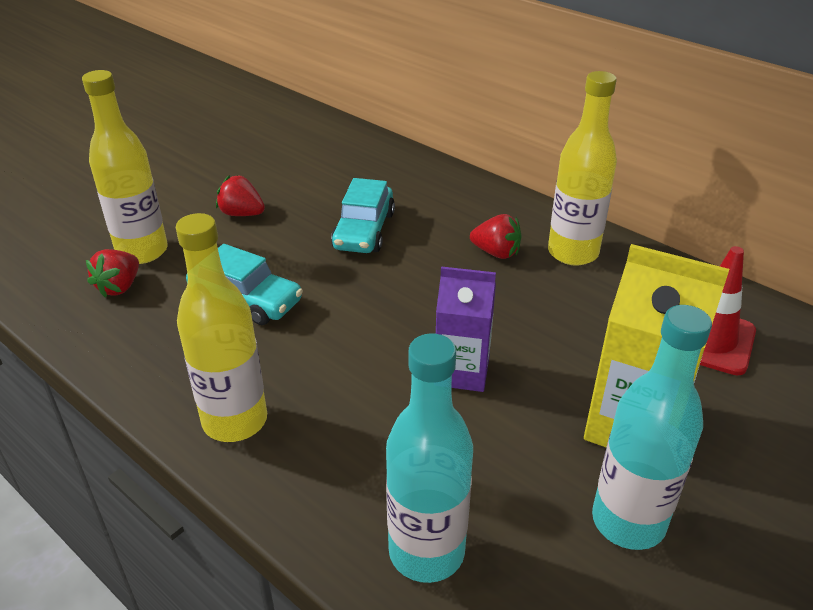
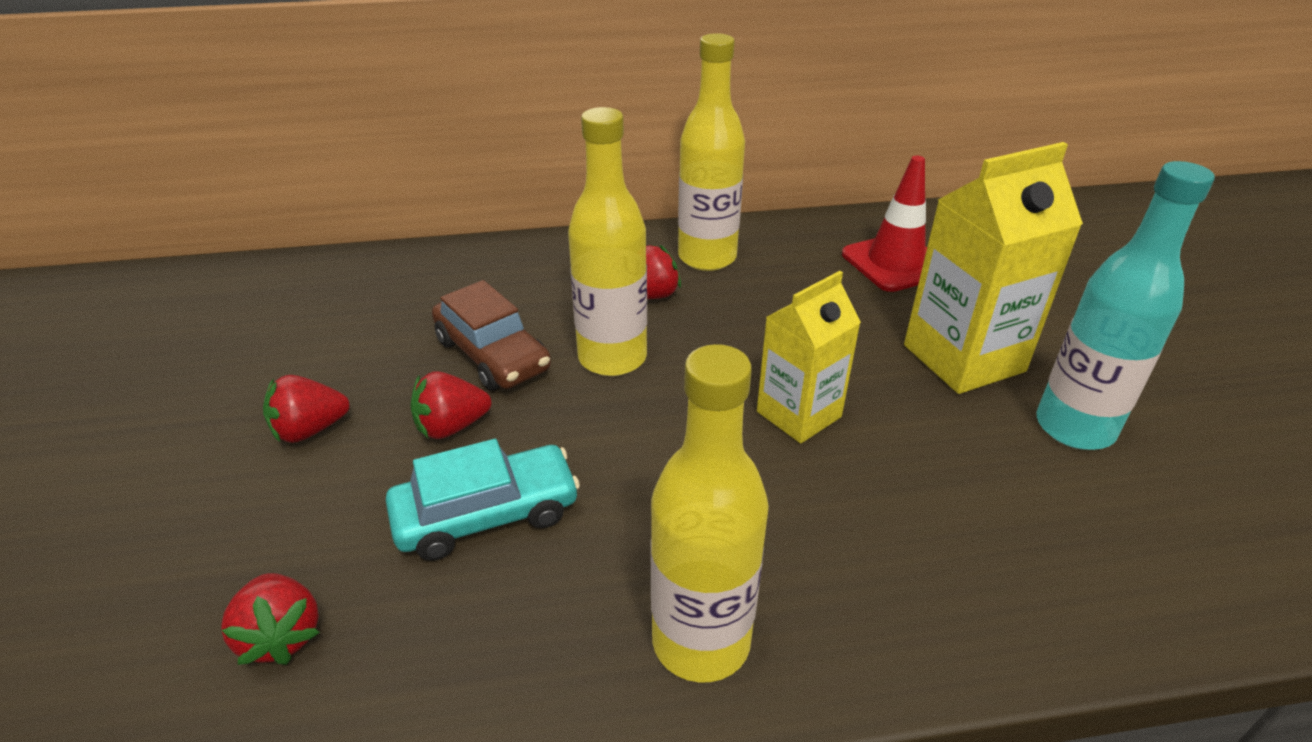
camera: 50 degrees left, 0 degrees up
(142, 251) = (237, 569): yellow bottle -> yellow bottle (612, 358)
(293, 252) = (451, 427): none -> red strawberry
(364, 230) = (492, 355): turquoise car -> brown car
(426, 552) = (1032, 581): turquoise bottle -> none
(462, 372) = (798, 414): purple carton -> yellow carton

